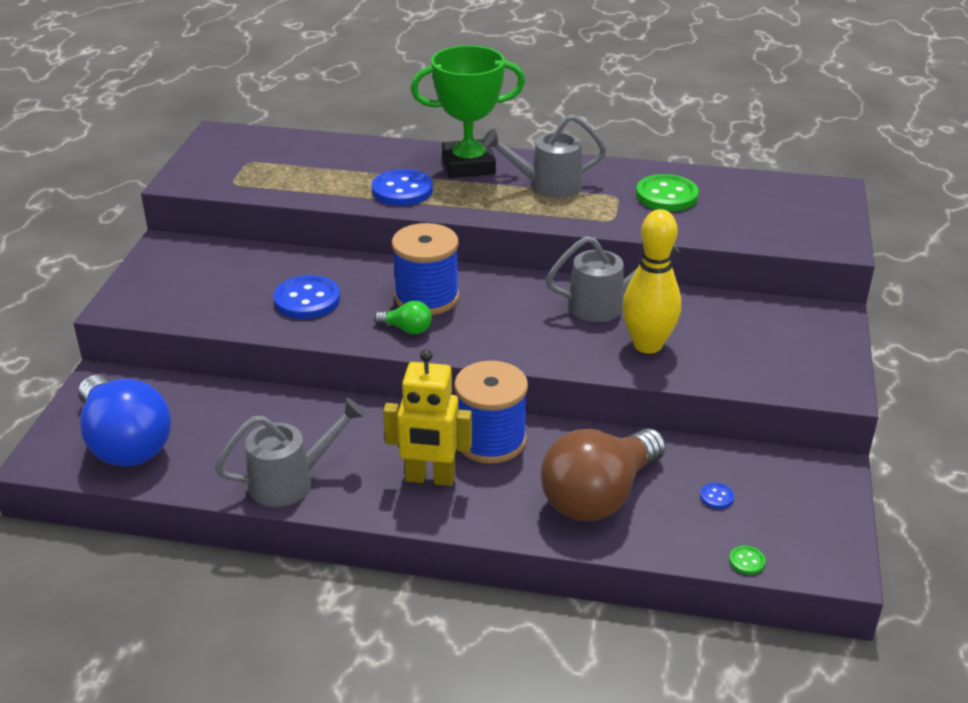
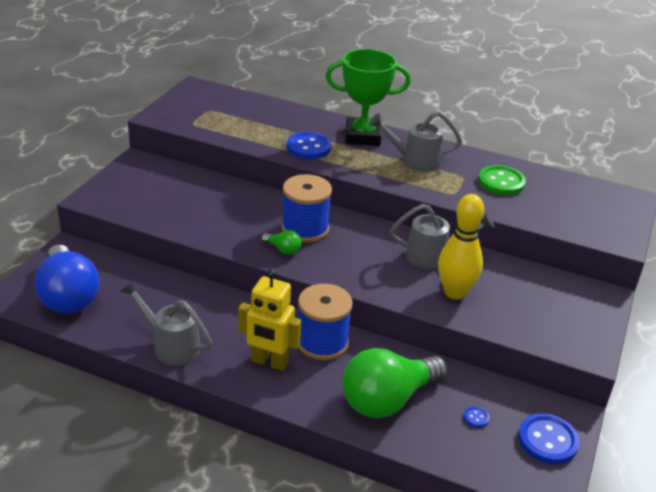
camera: 10 degrees right, 0 degrees up
(291, 481) = (171, 345): grey watering can -> grey watering can turned 135 degrees counterclockwise
(307, 300) = (220, 216): blue button -> blue button (547, 440)
(599, 496) = (388, 400): brown light bulb -> green light bulb
(746, 561) = (482, 472): green button -> none

